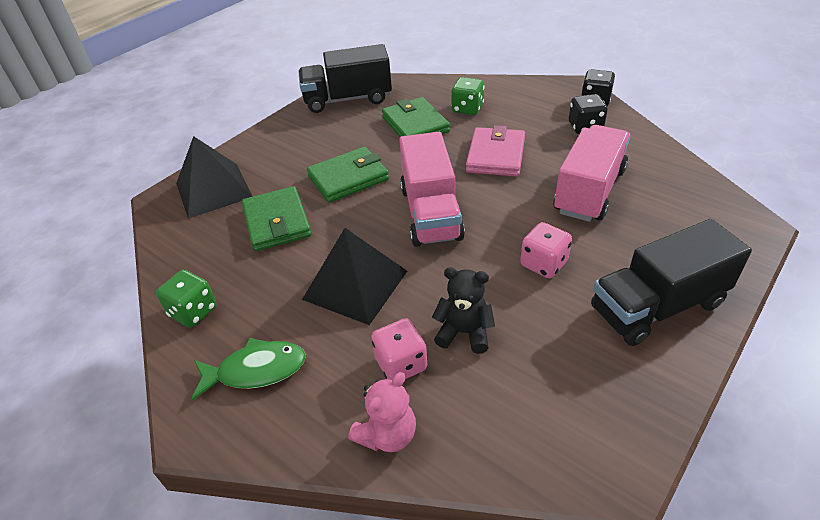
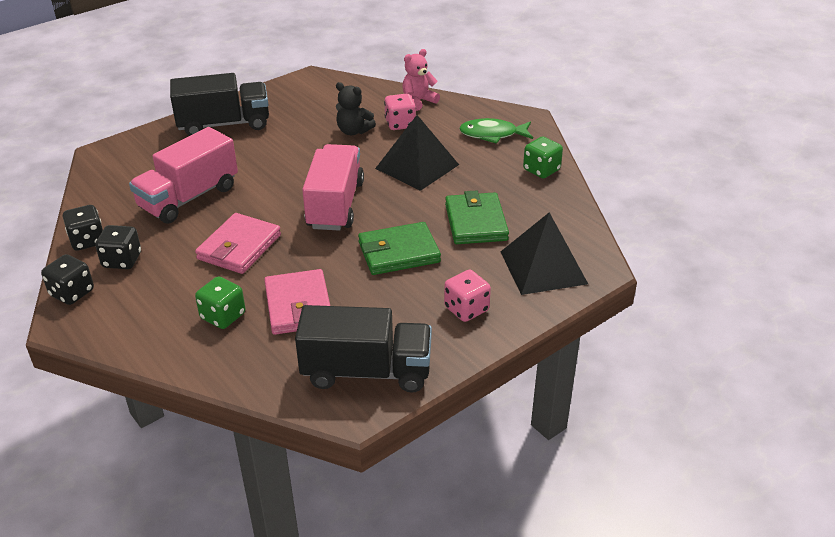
camera: 170 degrees left, 5 degrees down
(415, 124) = (298, 306): green wallet -> pink wallet
(543, 264) = (273, 156): pink dice -> pink dice (466, 309)
(634, 135) = (87, 241): none -> black dice

